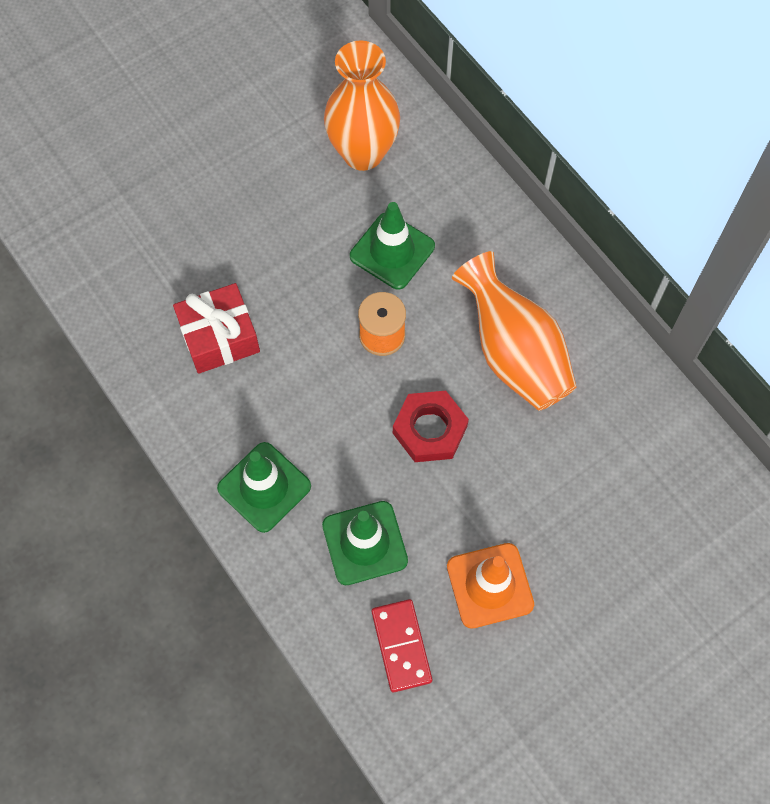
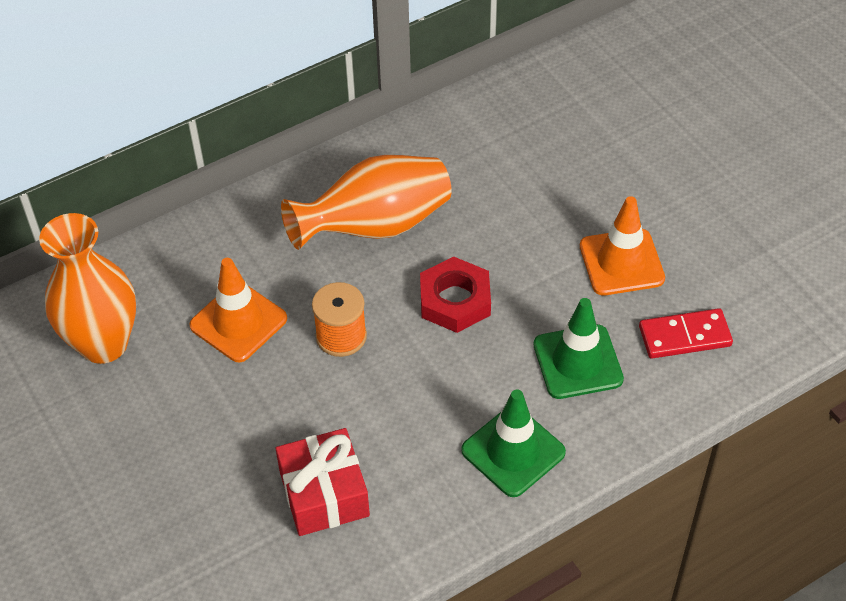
camera: 85 degrees left, 15 degrees down
(392, 251) = (238, 322): green traffic cone -> orange traffic cone

